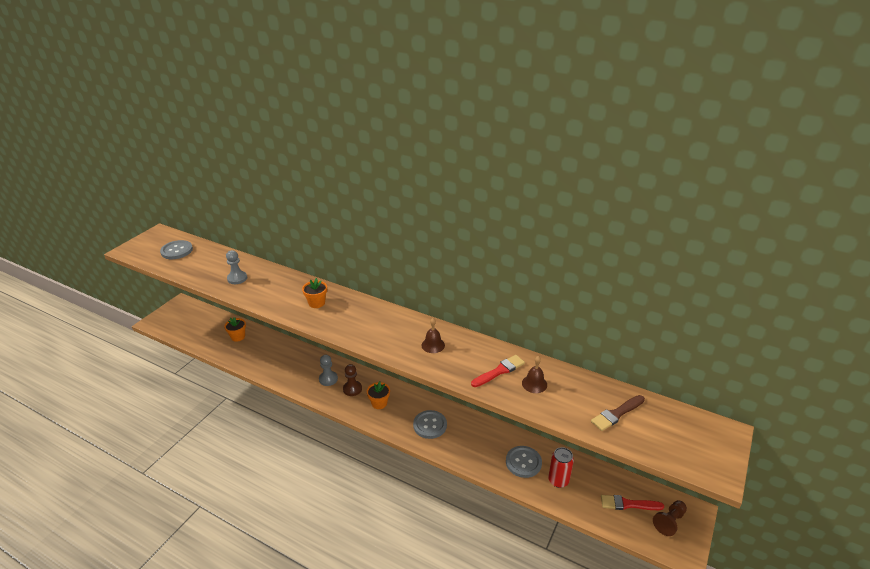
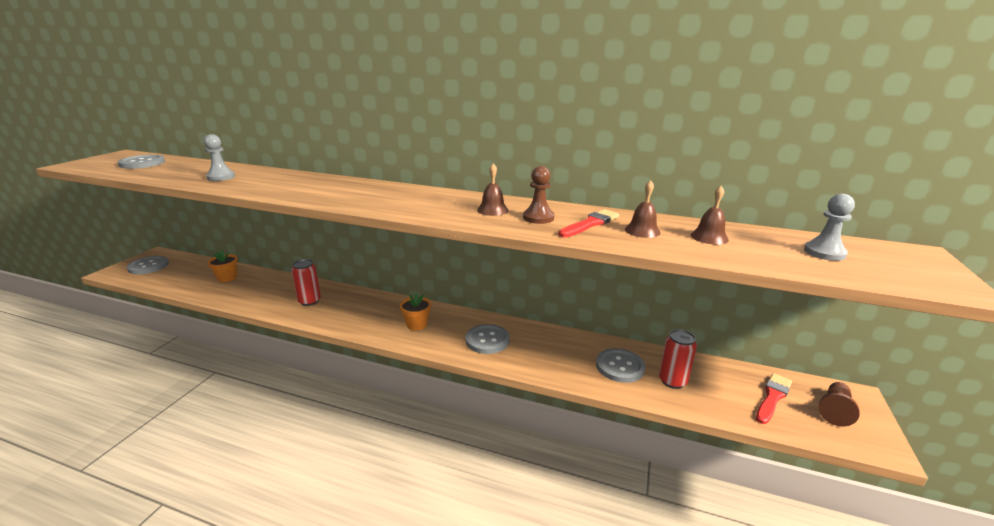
camera: 10 degrees left, 10 degrees down
(178, 317) = (148, 266): none -> grey button
(300, 369) = (309, 301): none -> red can
(316, 303) = (329, 188): orange flower pot -> none
(328, 379) = (347, 307): grey pawn -> grey pawn (824, 253)
(352, 389) = (379, 314): brown pawn -> brown pawn (538, 218)
(580, 397) = (709, 237): none -> brown bell
(616, 414) = (768, 247): brown brush -> none
(628, 504) = (772, 397): red brush -> red brush turned 135 degrees clockwise

